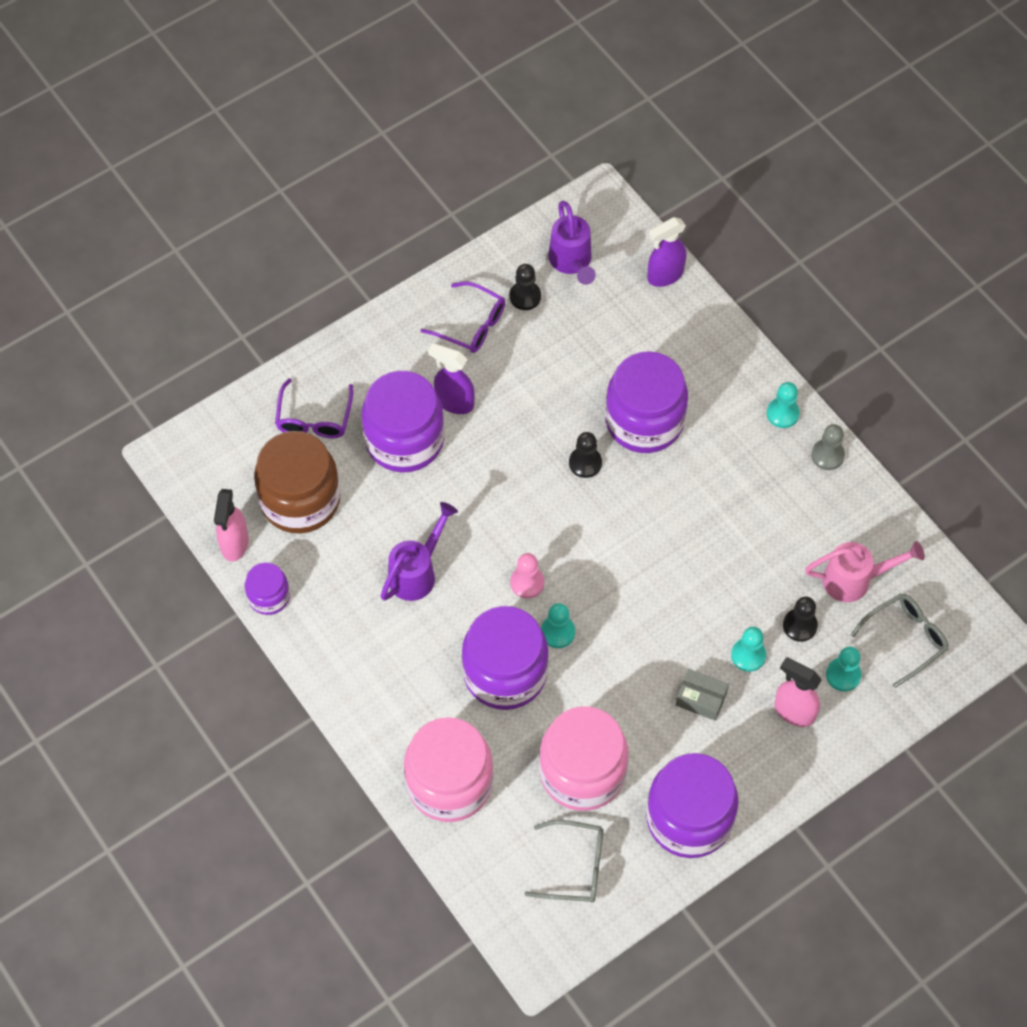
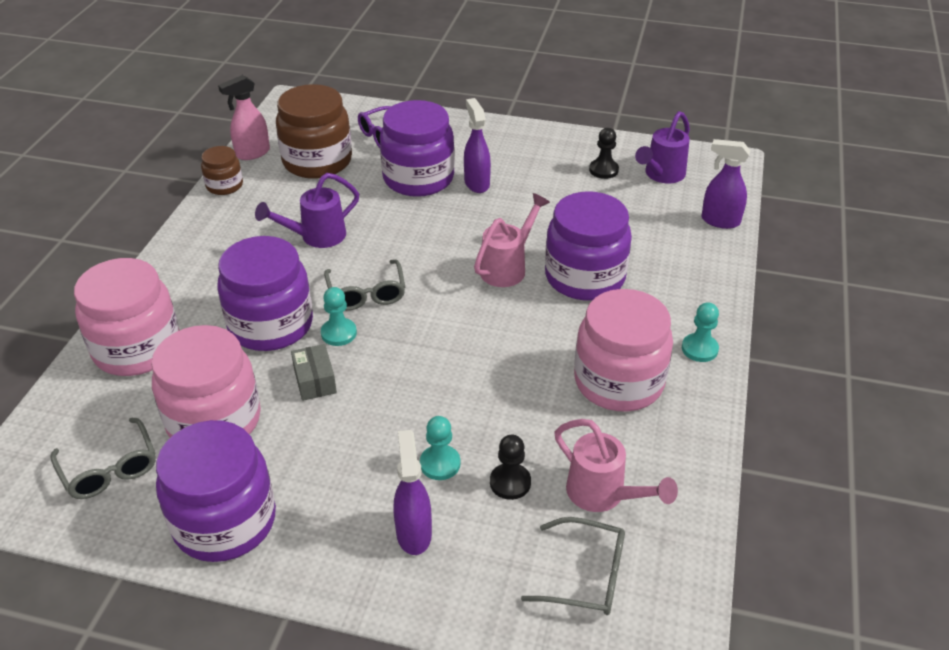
camera: 50 degrees right, 20 degrees down
(269, 597) = (224, 185): purple jar -> brown jar
(417, 572) = (316, 237): purple watering can -> purple watering can turned 150 degrees clockwise
(471, 325) = (547, 160): purple glasses -> none
(527, 583) = (366, 293): pink pawn -> grey glasses
(585, 463) = (508, 267): black pawn -> pink watering can
(701, 699) = (361, 457): grey box -> grey box (315, 381)
(768, 489) = (618, 382): none -> pink jar
(793, 711) = (414, 533): pink spray bottle -> purple spray bottle
(827, 455) = (700, 400): grey pawn -> none
(843, 675) = (492, 548): turquoise pawn -> none

